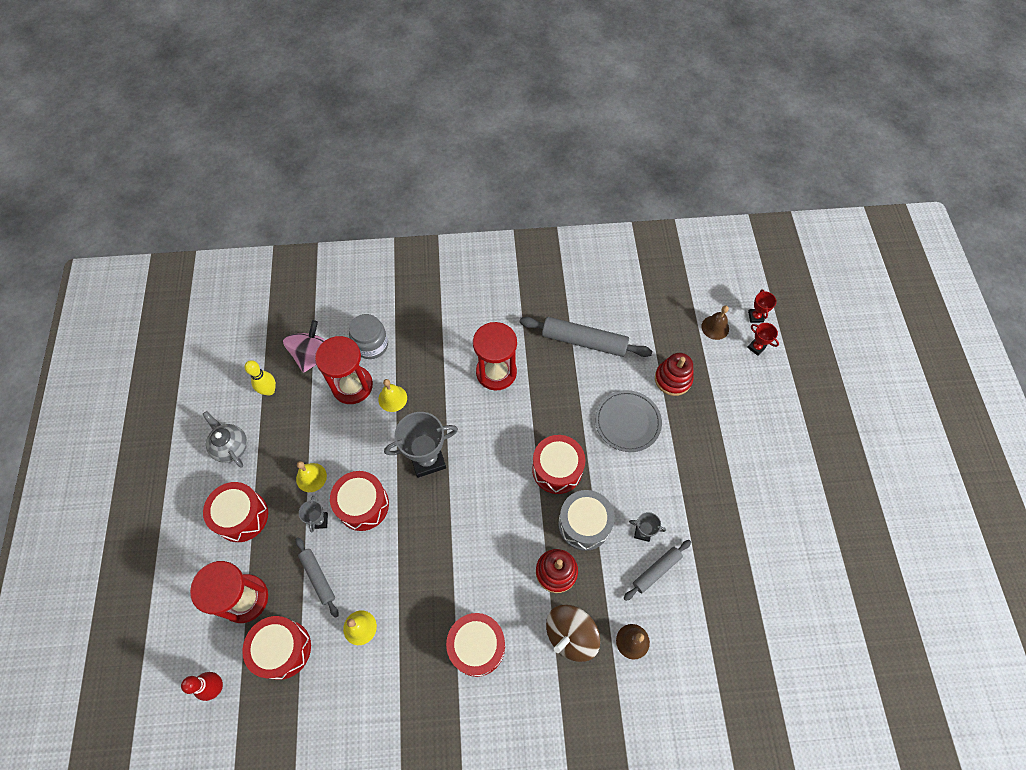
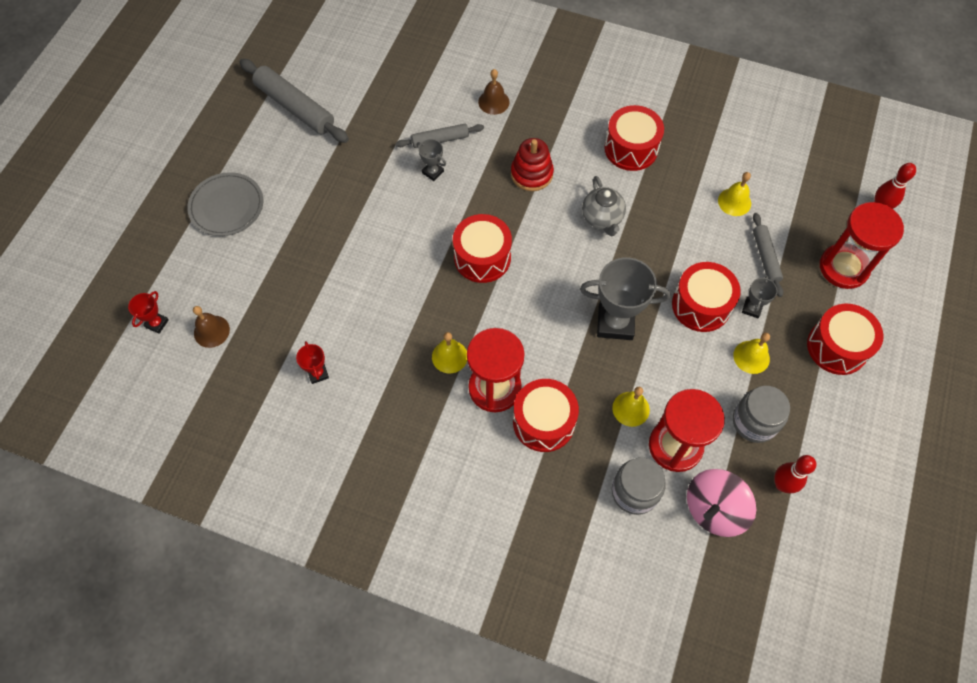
camera: 155 degrees left, 0 degrees up
(231, 447) = (840, 430): grey teapot -> grey teapot (602, 218)
(269, 390) = (782, 484): yellow bowling pin -> red bowling pin
(282, 649) = (812, 213): red drum -> red drum (543, 422)
(298, 426) = (754, 422): none -> grey jar
(539, 380) = (449, 356): none -> yellow bell
(571, 635) = (544, 125): brown spinning top -> none
(584, 341) = (371, 381): grey rolling pin -> grey rolling pin (295, 107)
(584, 524) = (483, 200): grey drum -> none
(627, 422) = (381, 272): grey plate -> grey plate (226, 206)
(673, 379) = (302, 295): red stacking toy -> none
(756, 347) = (186, 289): red trophy -> red trophy (318, 373)

